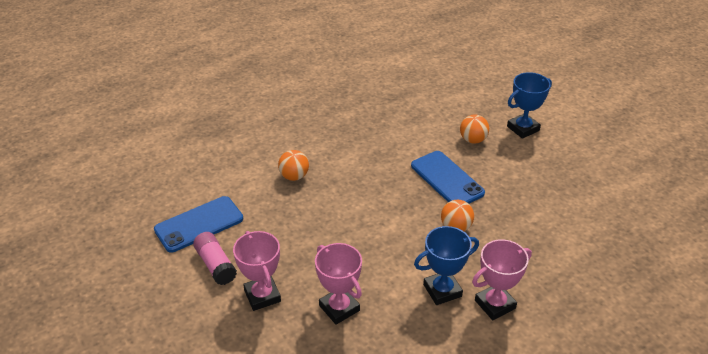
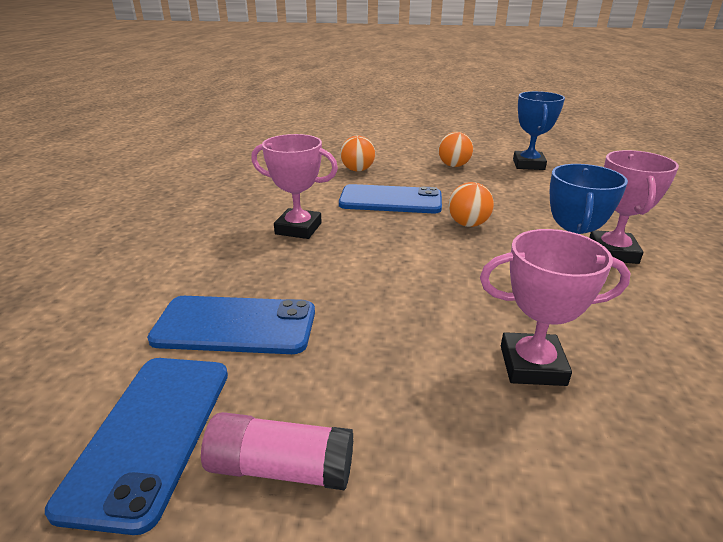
camera: 50 degrees left, 10 degrees down
(262, 296) = (428, 441): pink trophy -> pink trophy (298, 228)
(269, 202) = (235, 325): none -> blue phone
(294, 176) = (225, 281): orange ball -> orange ball (454, 166)
(523, 128) = (379, 150): blue trophy -> blue trophy (528, 164)

